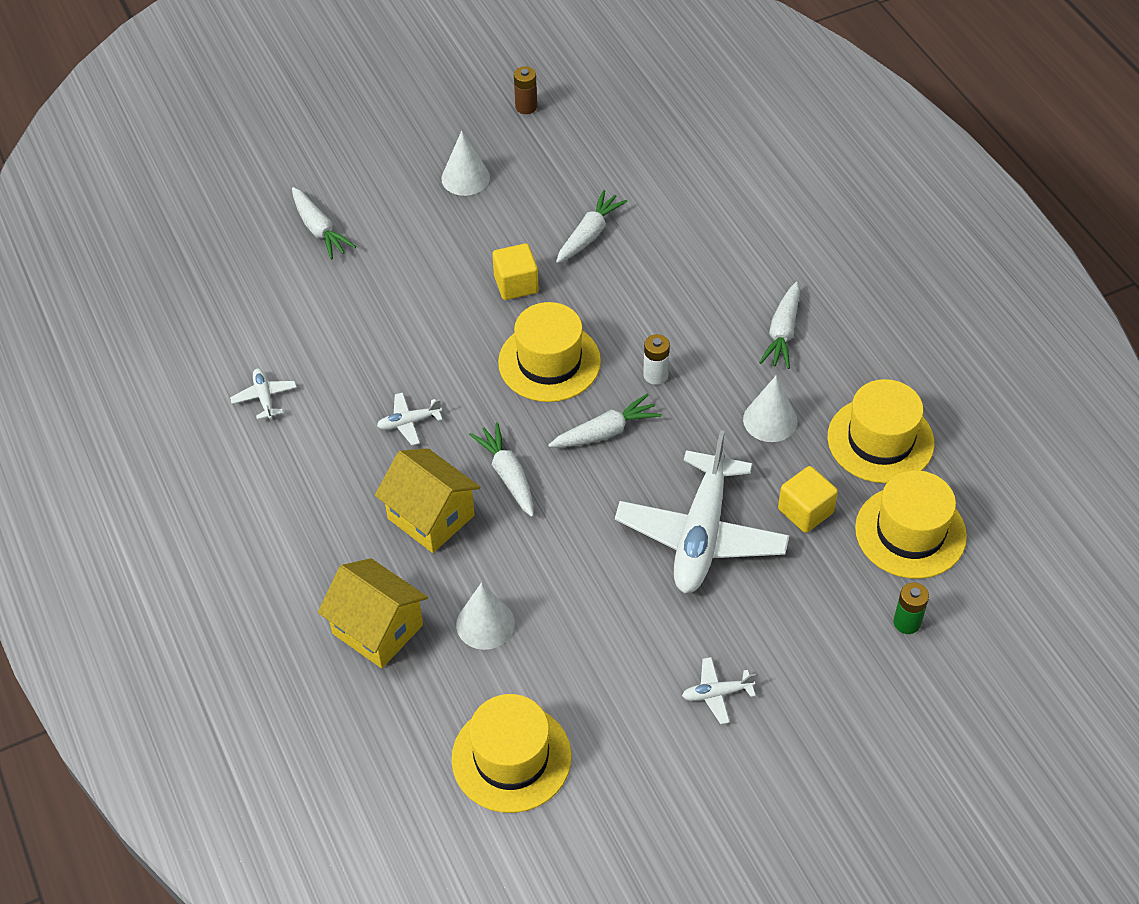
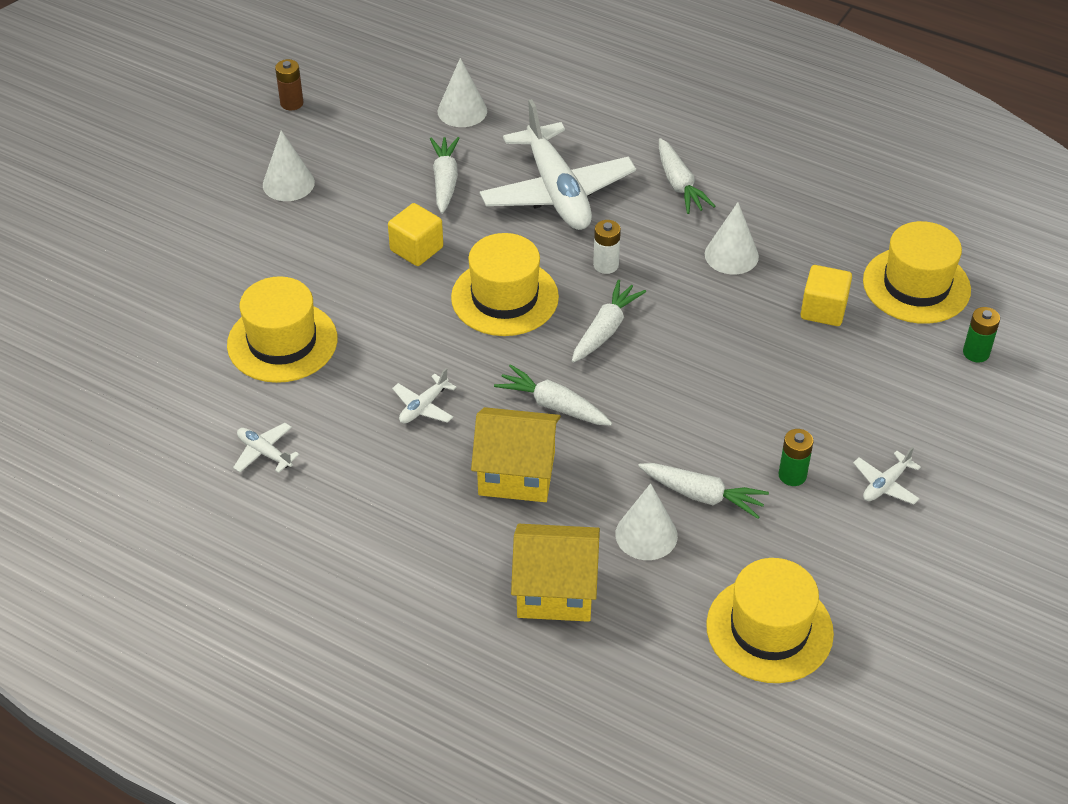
camera: 35 degrees left, 5 degrees down
(319, 230) = (186, 286): white carrot -> white carrot (702, 495)
(646, 641) = (792, 475): none -> green battery
(657, 177) = (462, 111): none -> white cone
(701, 534) = (759, 369): white plane -> white plane (557, 191)
(880, 440) = (830, 229): yellow hat -> yellow hat (282, 342)

